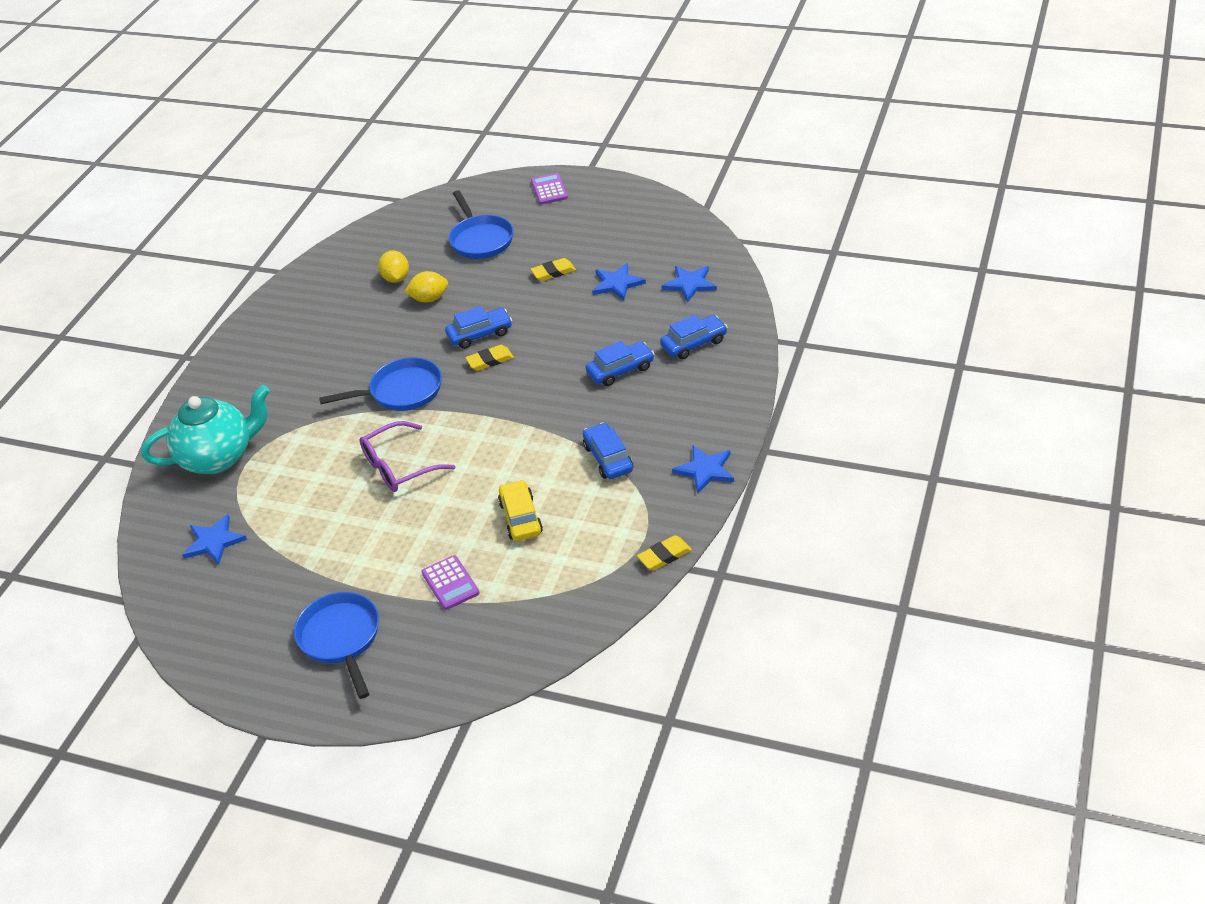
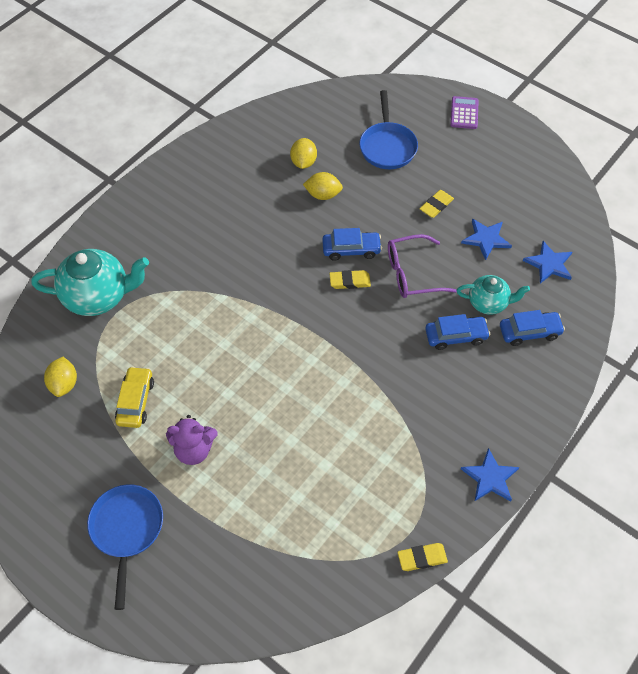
camera: 15 degrees right, 15 degrees up
(214, 542) = (64, 384): blue star -> yellow lemon
(384, 549) = (194, 450): none -> purple teddy bear
(400, 466) = (236, 366): purple glasses -> purple glasses (413, 273)
(401, 391) = (266, 286): blue pan -> none
(450, 583) = (234, 509): purple calculator -> none
(520, 518) = (315, 464): yellow car -> yellow car (135, 401)
(553, 272) = (436, 205): yellow eraser -> yellow eraser turned 45 degrees counterclockwise
(608, 458) = (411, 429): blue car -> none
(642, 334) = (488, 303): none -> turquoise teapot

